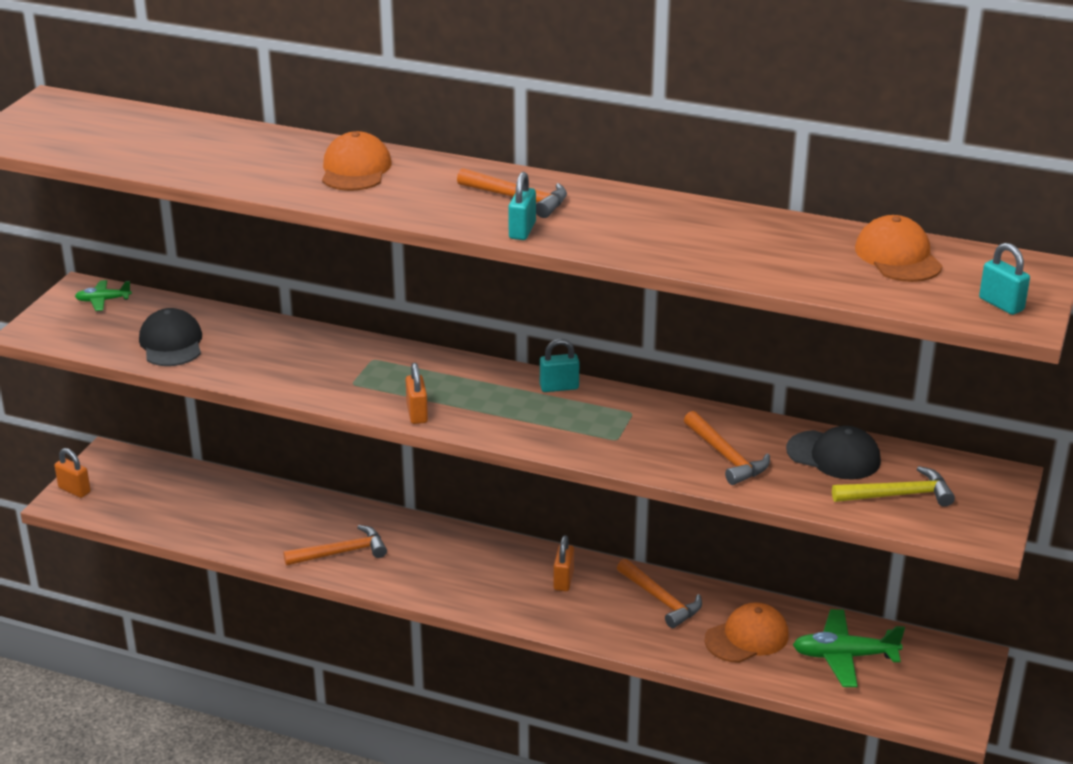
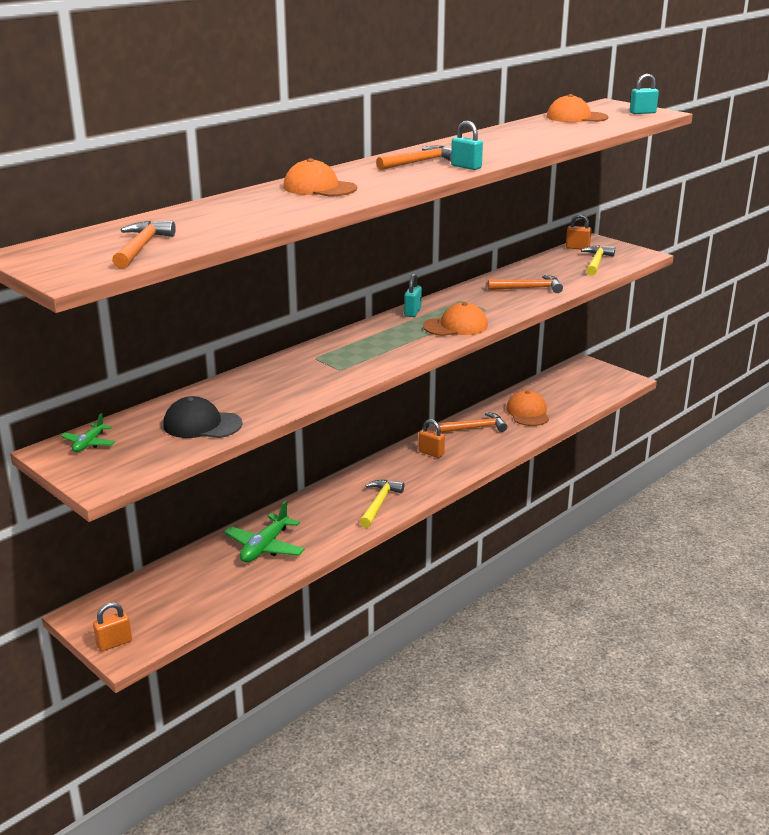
camera: 65 degrees left, 5 degrees down
(341, 552) = (329, 527): orange hammer -> orange hammer (141, 247)
(414, 574) = (379, 503): none -> yellow hammer
(417, 414) = (402, 356): orange padlock -> orange padlock (577, 248)
(539, 429) = (456, 326): none -> orange cap
(834, 455) = (548, 266): black cap -> none
(844, 656) = (562, 392): green plane -> green plane (265, 547)

